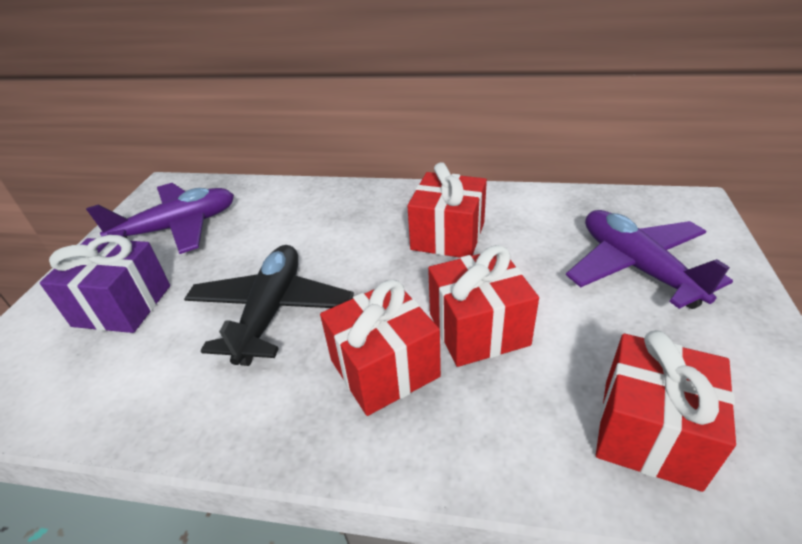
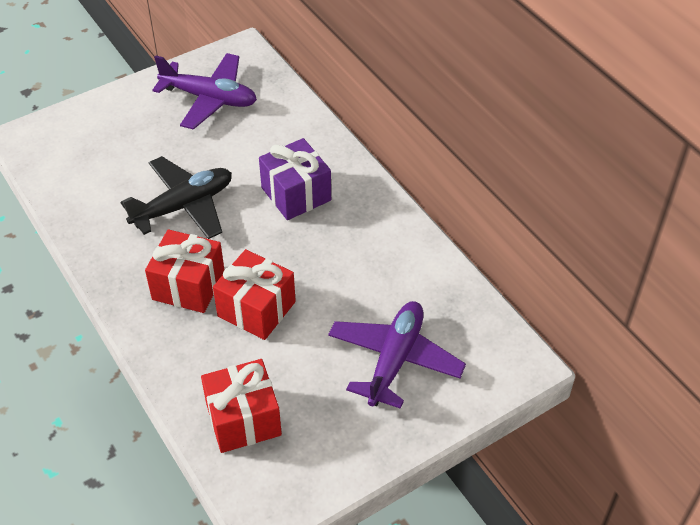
camera: 45 degrees right, 10 degrees up
(122, 306) = (127, 138): purple gift -> purple gift (296, 194)
(448, 236) = (335, 241): red gift -> none

